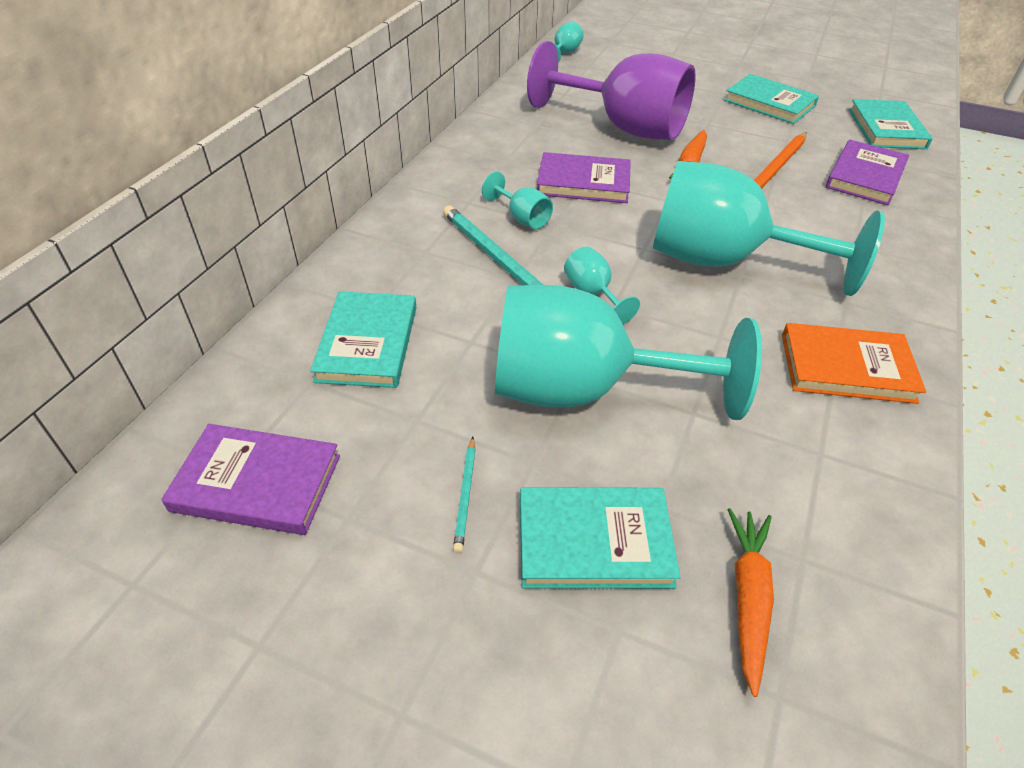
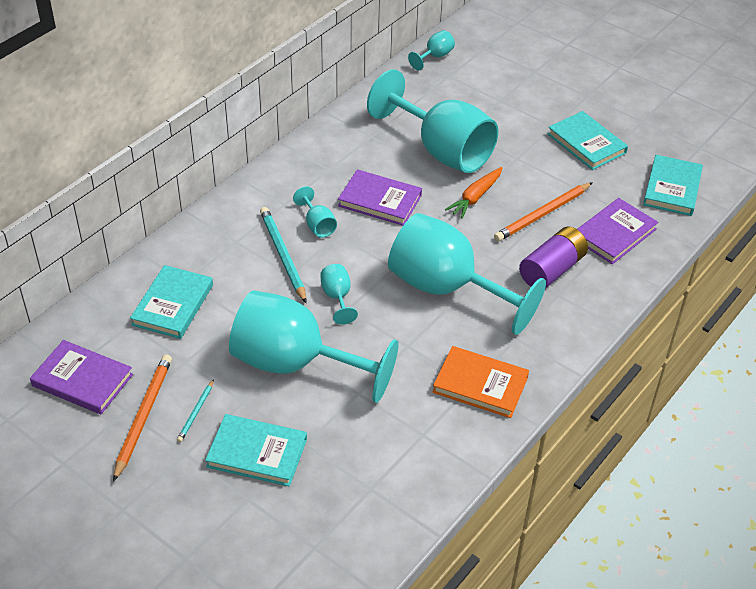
camera: 15 degrees right, 0 degrees up
(380, 522) = (143, 416): none -> orange pencil
(624, 128) = (442, 150): purple goblet -> turquoise goblet
(748, 598) = (326, 500): orange carrot -> none
(828, 221) = (552, 270): none -> purple battery

